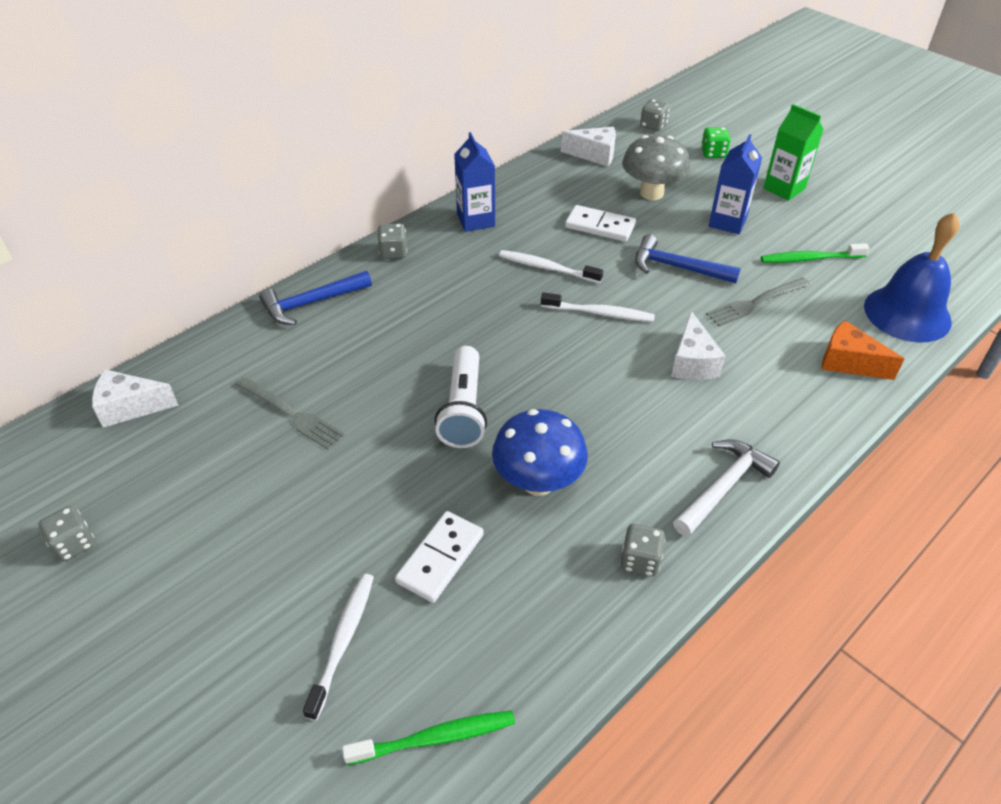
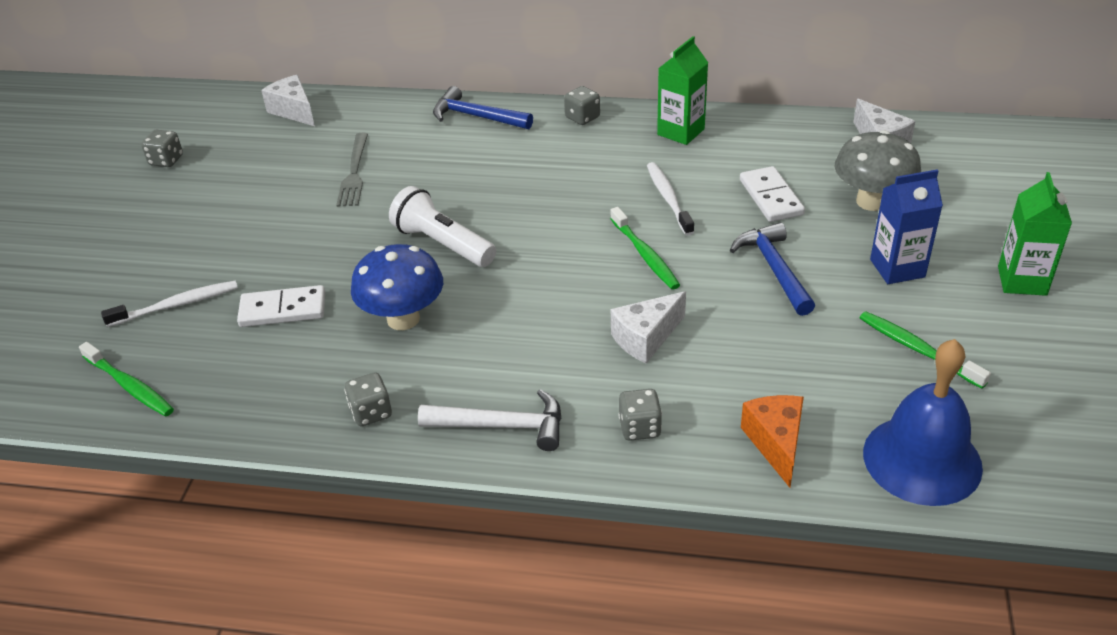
camera: 55 degrees right, 5 degrees down
(464, 410) = (442, 244): white flashlight -> white flashlight turned 75 degrees clockwise
(476, 220) = (681, 132): blue carton -> green carton
(600, 313) = (645, 255): white toothbrush -> green toothbrush
(653, 126) = (992, 150): grey dice -> grey dice (640, 428)
(713, 153) = (1007, 208): green dice -> none
(755, 302) = (788, 341): grey fork -> none

